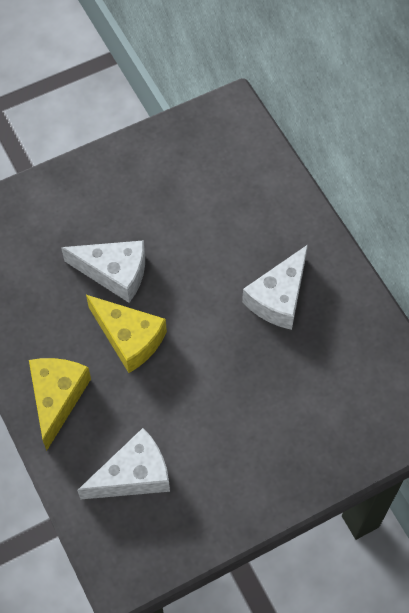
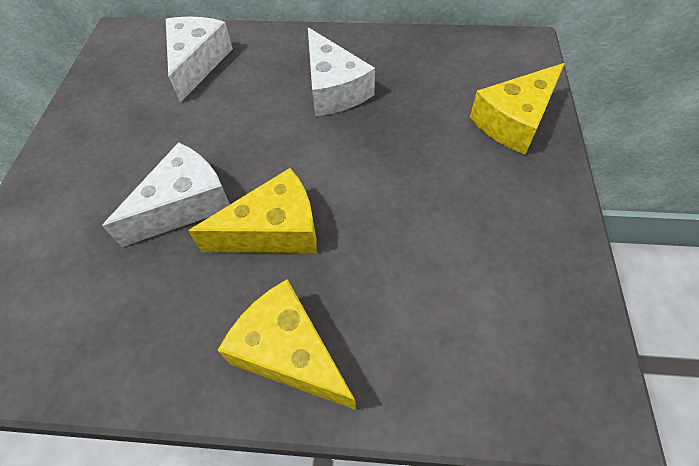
camera: 55 degrees left, 5 degrees down
(133, 475) = (454, 316): white cheese -> white cheese (197, 63)
(330, 443) = (514, 121): none -> yellow cheese

